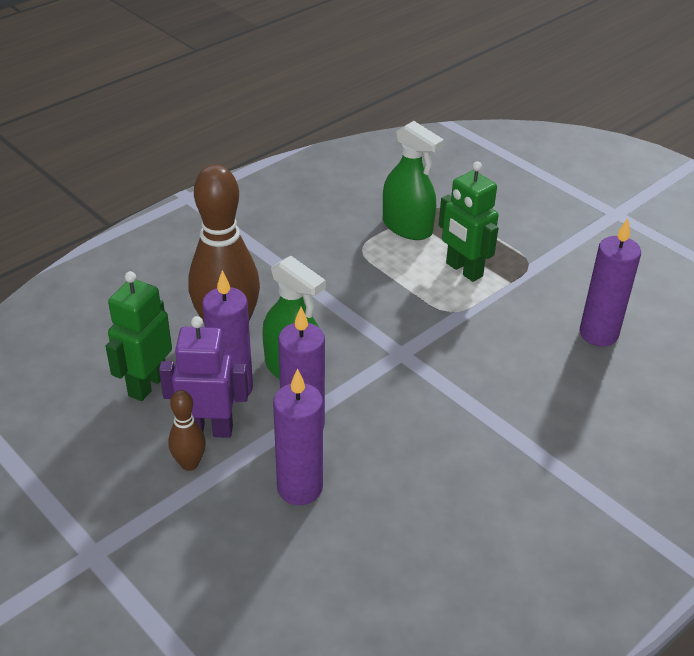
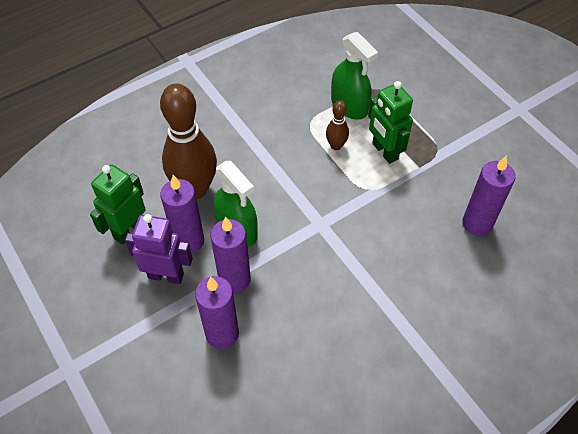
camera: 10 degrees right, 15 degrees up
(189, 464) = (147, 303): brown bowling pin -> brown bowling pin (336, 146)

